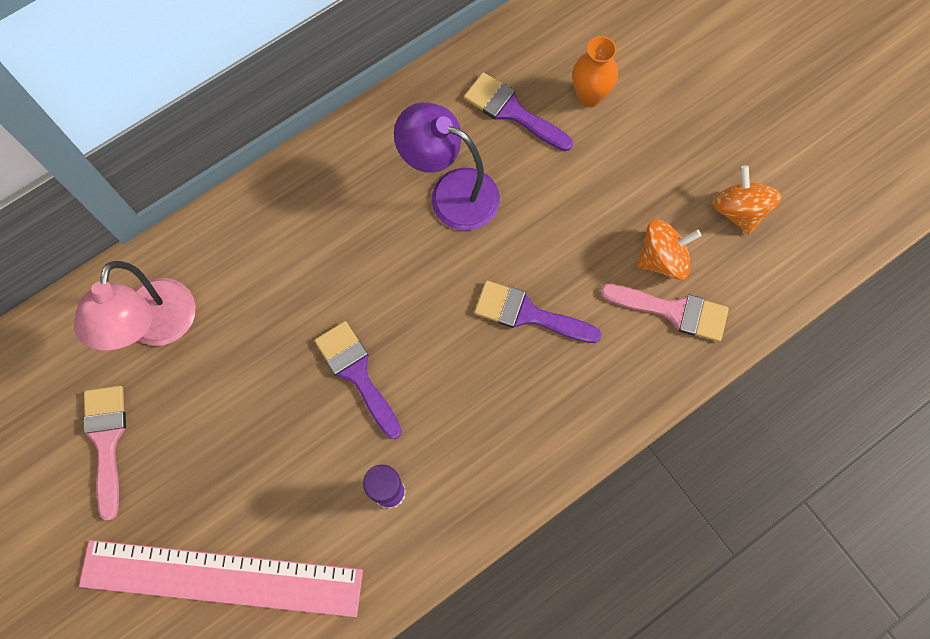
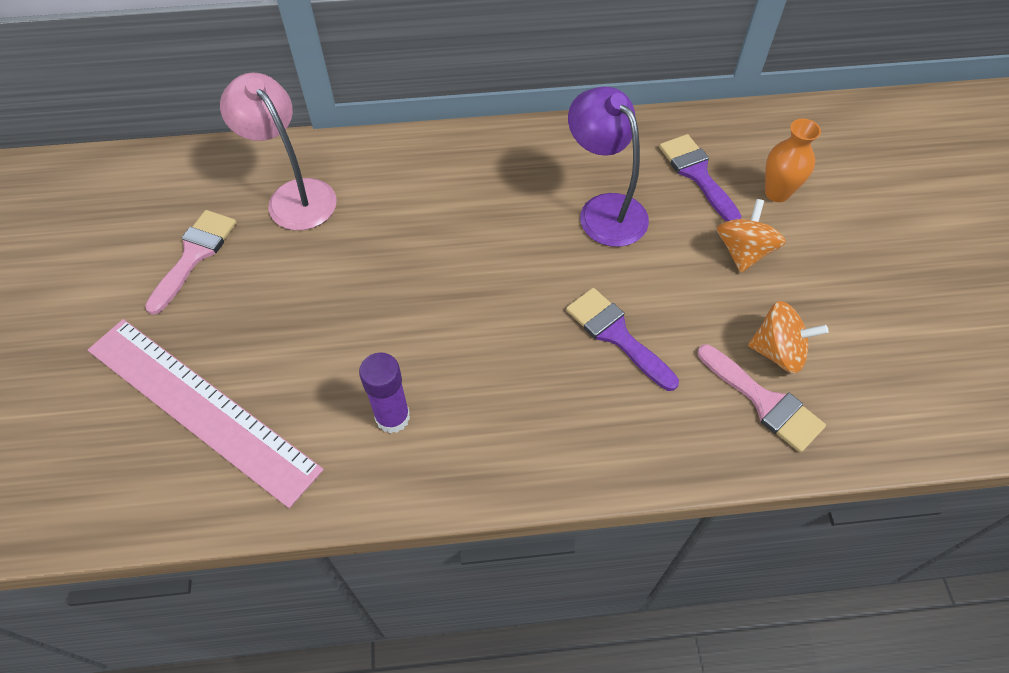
camera: 30 degrees right, 15 degrees down
(157, 327) = (294, 195): pink lamp -> pink lamp turned 105 degrees clockwise
(357, 374) = (430, 307): purple brush -> none
(739, 210) = (881, 347): orange spinning top -> orange spinning top (743, 252)

